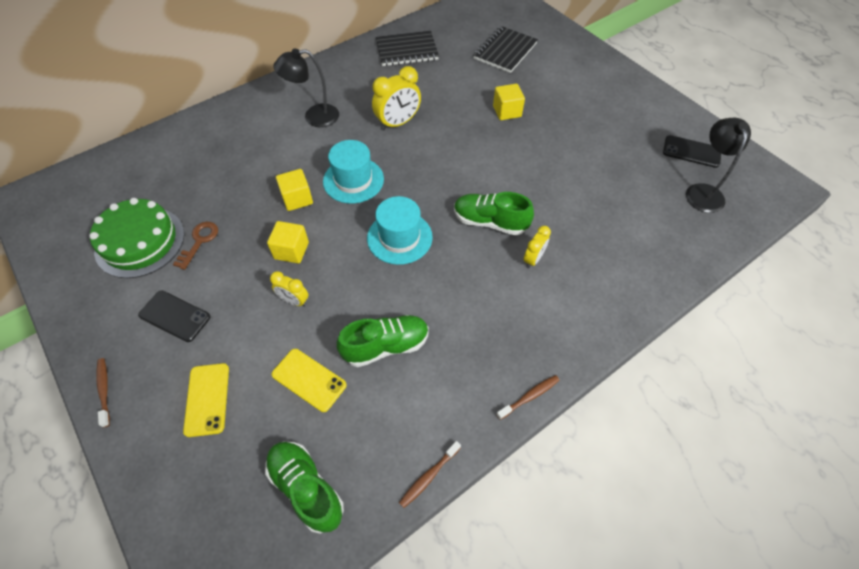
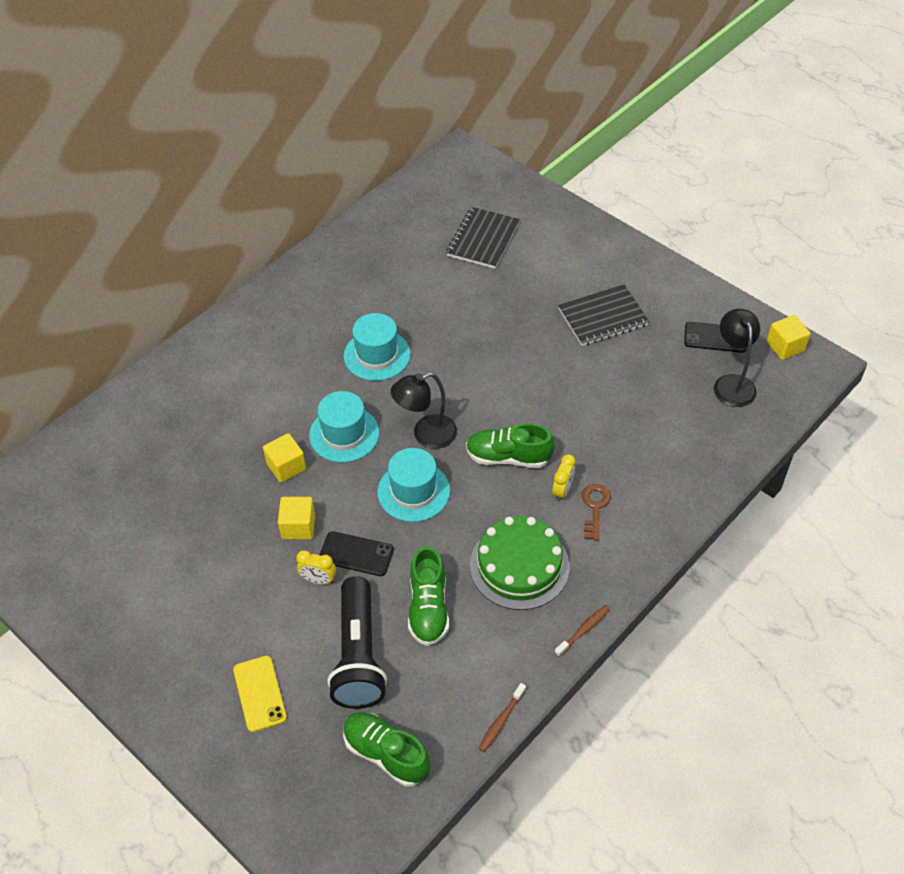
camera: 10 degrees left, 5 degrees down
(104, 390) = (148, 705): brown toothbrush -> none
(140, 242) = (123, 546): green cake -> green cake (519, 566)
(175, 316) = (194, 618): black phone -> black phone (356, 554)
(199, 241) = (191, 534): brown key -> brown key (595, 507)
(309, 380) = (358, 655): yellow phone -> black flashlight
(314, 117) = (275, 363): black lamp -> black lamp (426, 435)
(386, 346) = (428, 608): green shoe -> green shoe turned 120 degrees clockwise
(398, 123) = (377, 355): yellow clock -> turquoise hat
(407, 50) = (363, 257): black notebook -> black notebook (603, 317)
(507, 111) = (500, 320): yellow cube -> yellow cube (785, 347)

